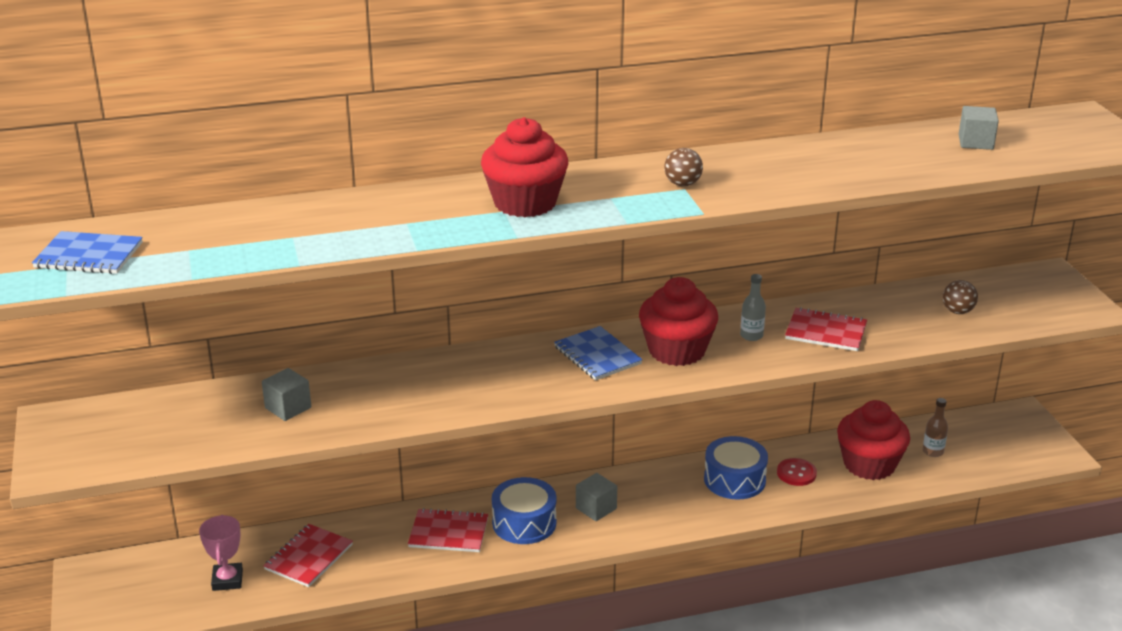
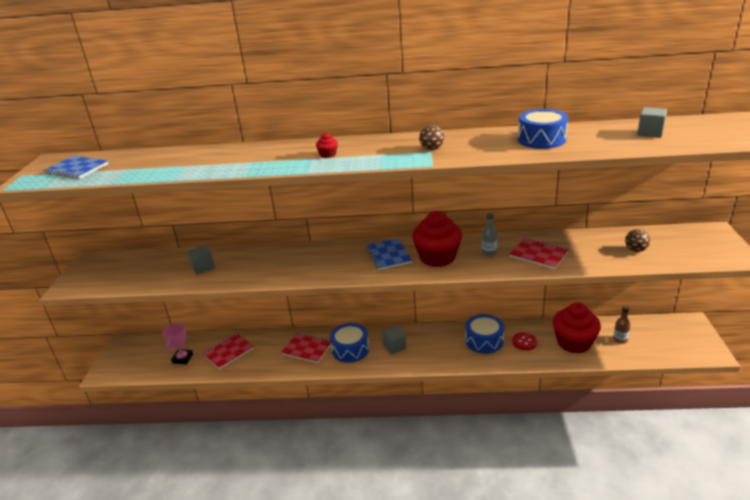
camera: 20 degrees right, 0 degrees up
(525, 203) = (328, 155): red cupcake -> red cupcake, size x0.41
(834, 160) = (541, 139): none -> blue drum

